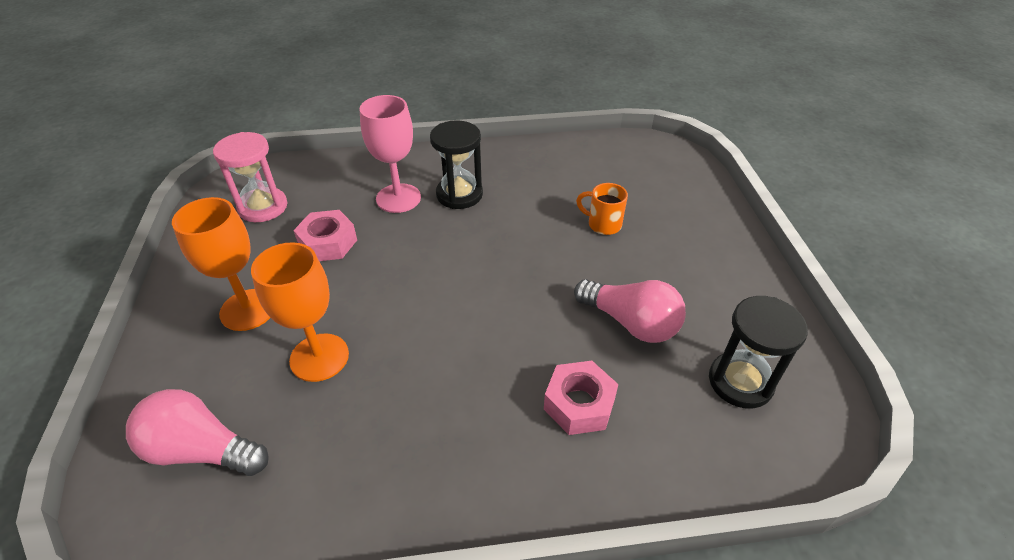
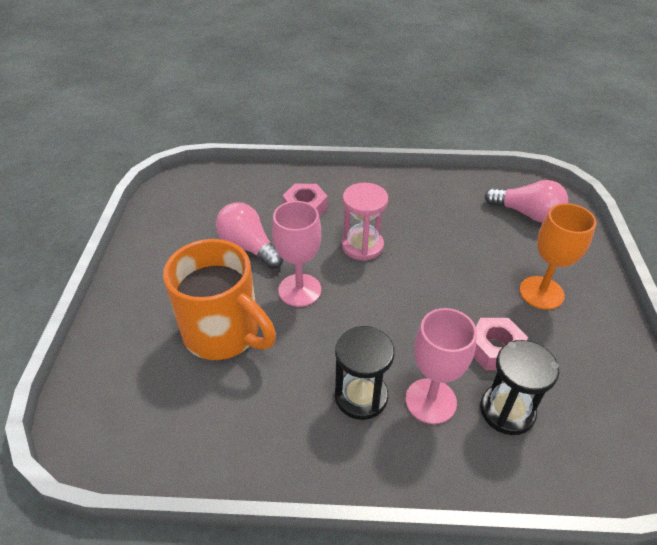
camera: 170 degrees left, 0 degrees up
(263, 207) = (584, 410): pink hourglass -> pink hourglass (362, 246)
(319, 357) = (472, 252): orange goblet -> none
(543, 275) = (299, 290): none -> pink goblet
(603, 224) = (224, 333): orange mug -> orange mug, size x2.32
(740, 382) = (202, 207): black hourglass -> black hourglass (507, 410)

